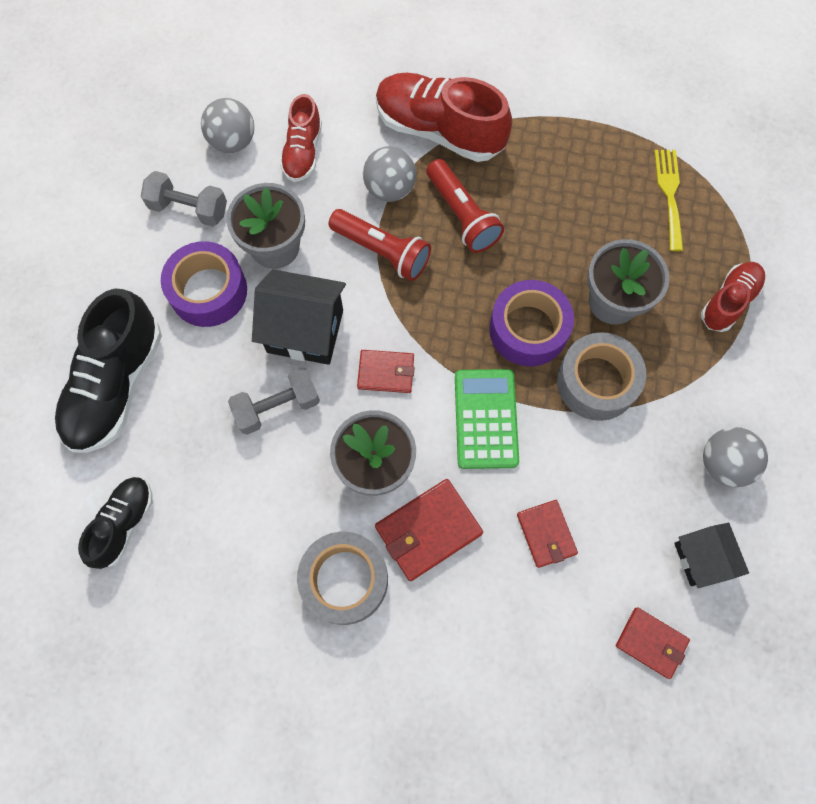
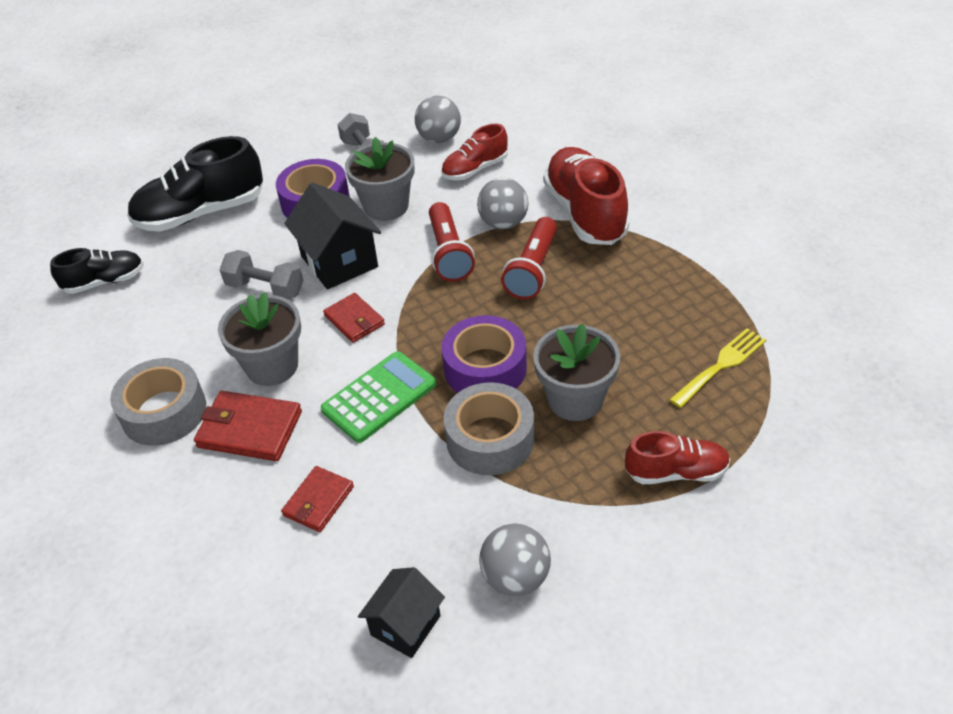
camera: 50 degrees right, 25 degrees down
(651, 643) = (288, 643): red wallet -> none

